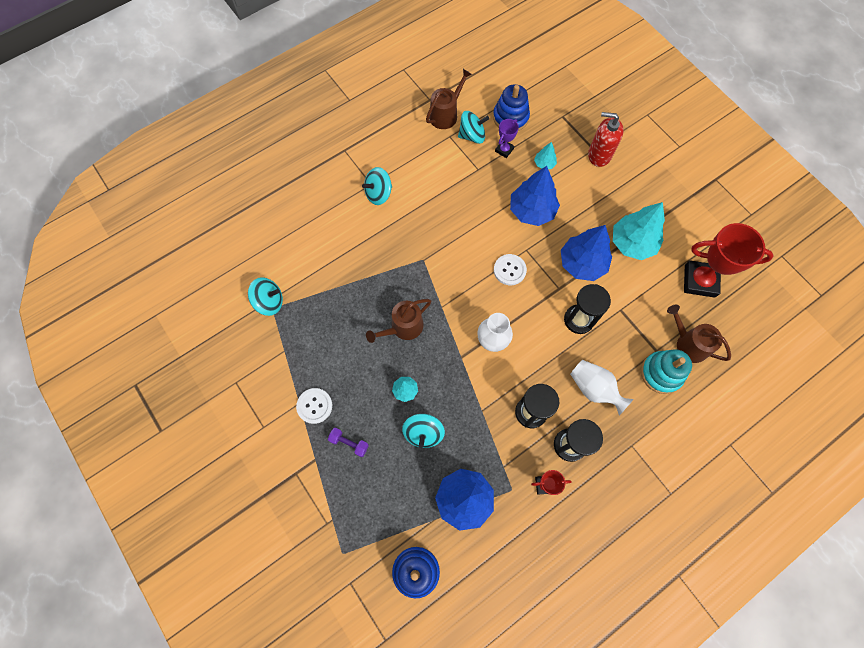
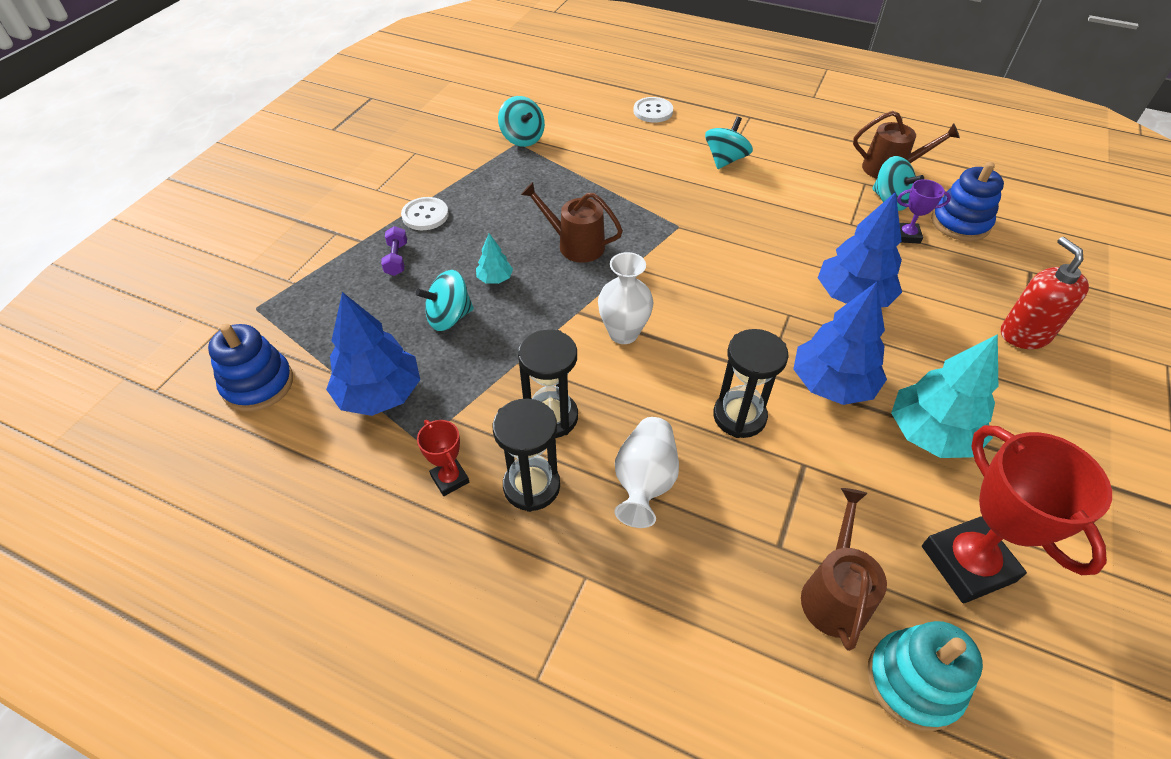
camera: 60 degrees right, 20 degrees down
(378, 194) = (725, 160): turquoise spinning top -> turquoise spinning top turned 90 degrees clockwise
(509, 270) = (742, 309): white button -> white button (653, 111)
(544, 164) = (936, 281): turquoise tree -> none
(661, 373) = (745, 571): turquoise stacking toy -> turquoise stacking toy (913, 681)

